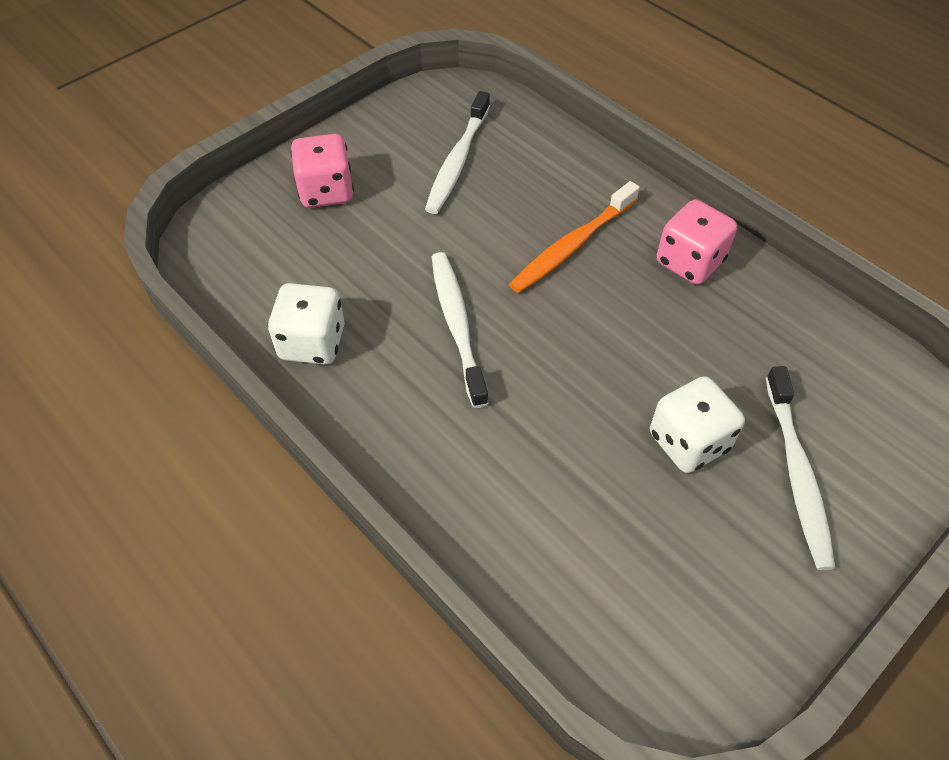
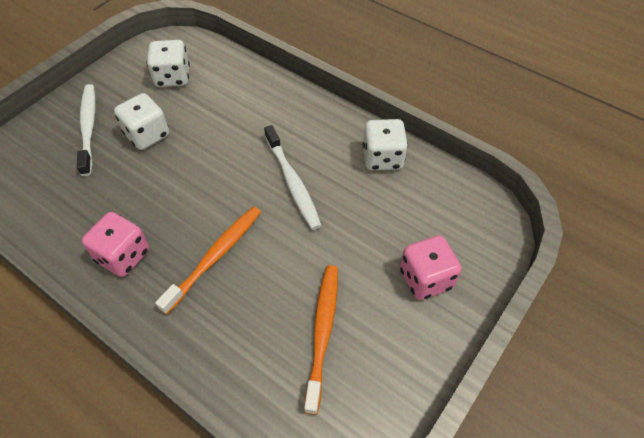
camera: 170 degrees right, 0 degrees up
(457, 161) = (322, 332): white toothbrush -> orange toothbrush
(658, 575) = (172, 77): none -> white dice

